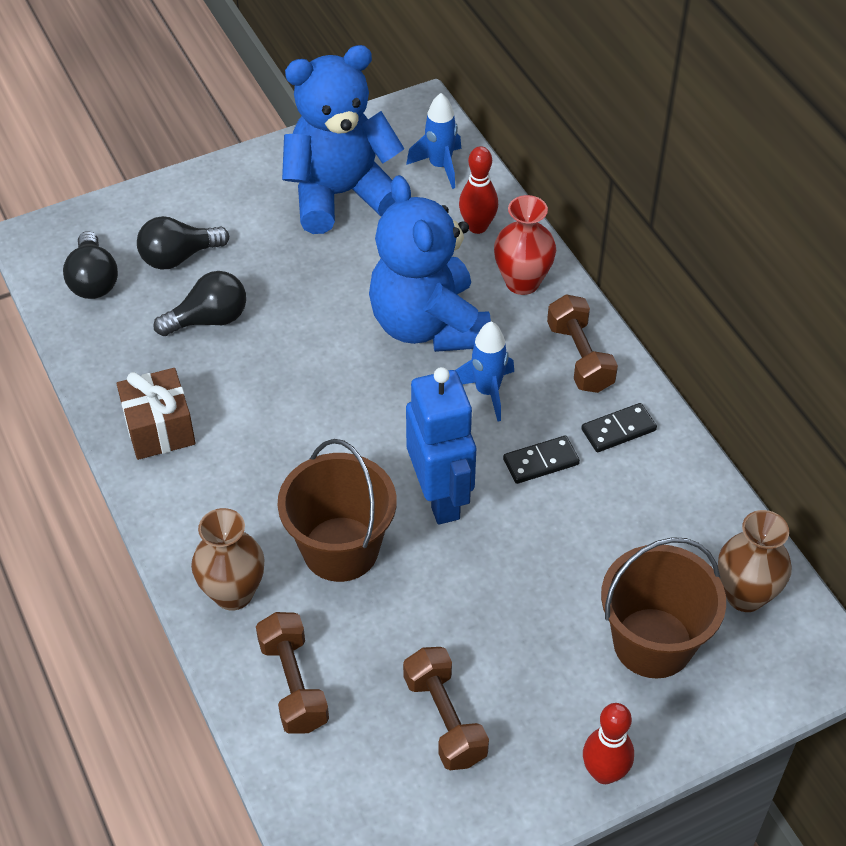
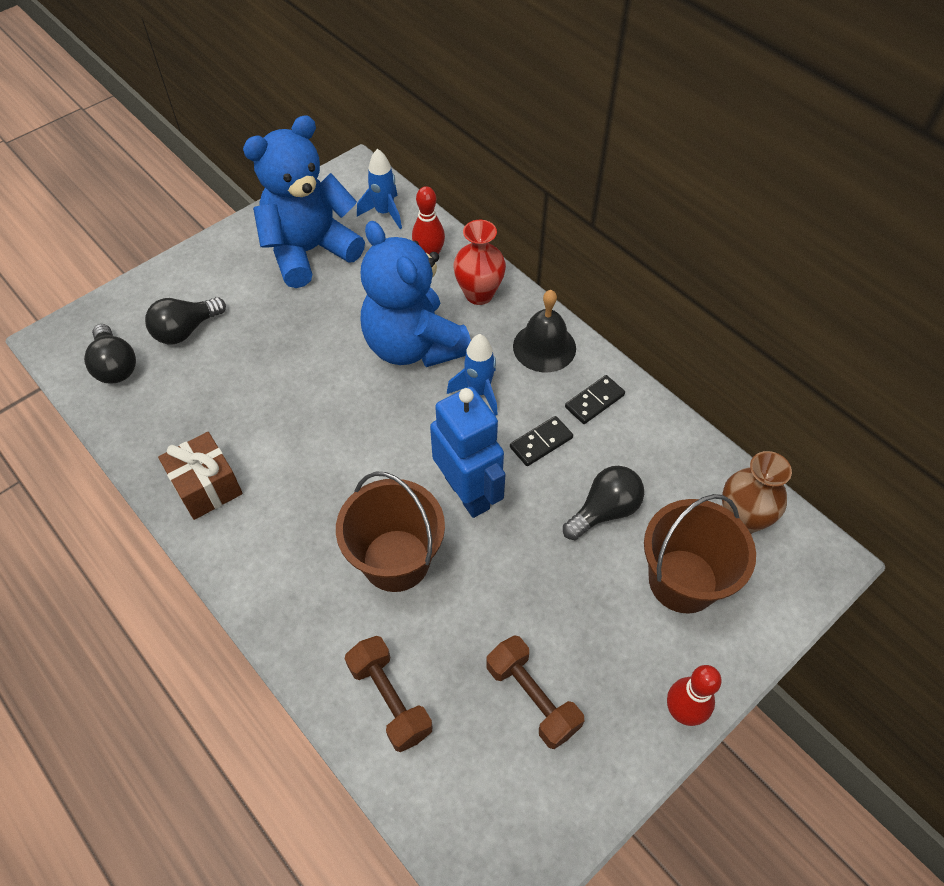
camera: 15 degrees left, 5 degrees up
(209, 319) = (226, 379): black light bulb -> black light bulb (604, 511)
(233, 593) = (312, 625): brown vase -> none
(580, 357) = (544, 347): brown dumbbell -> black bell

